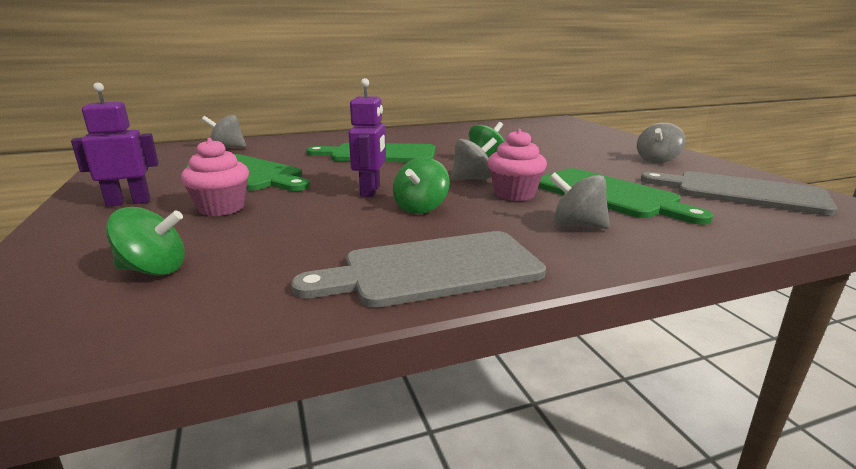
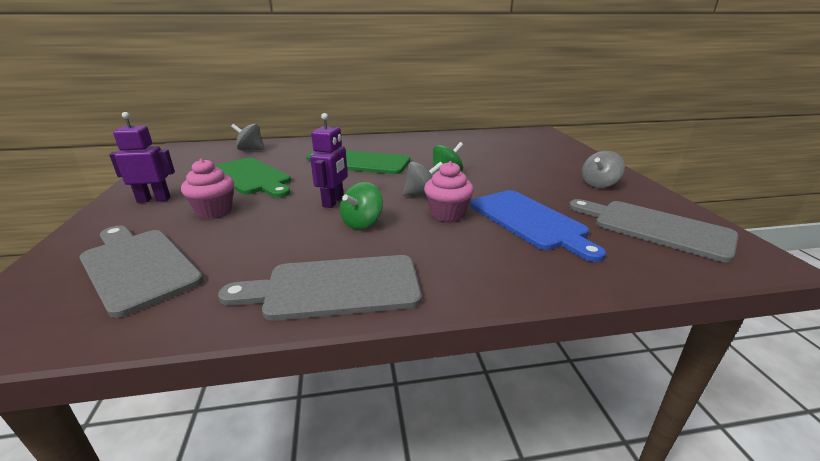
camera: 10 degrees right, 5 degrees up
(154, 270) = (137, 266): green spinning top -> grey cutting board
(577, 225) = (479, 253): grey spinning top -> none
(610, 195) = (530, 221): green cutting board -> blue cutting board

